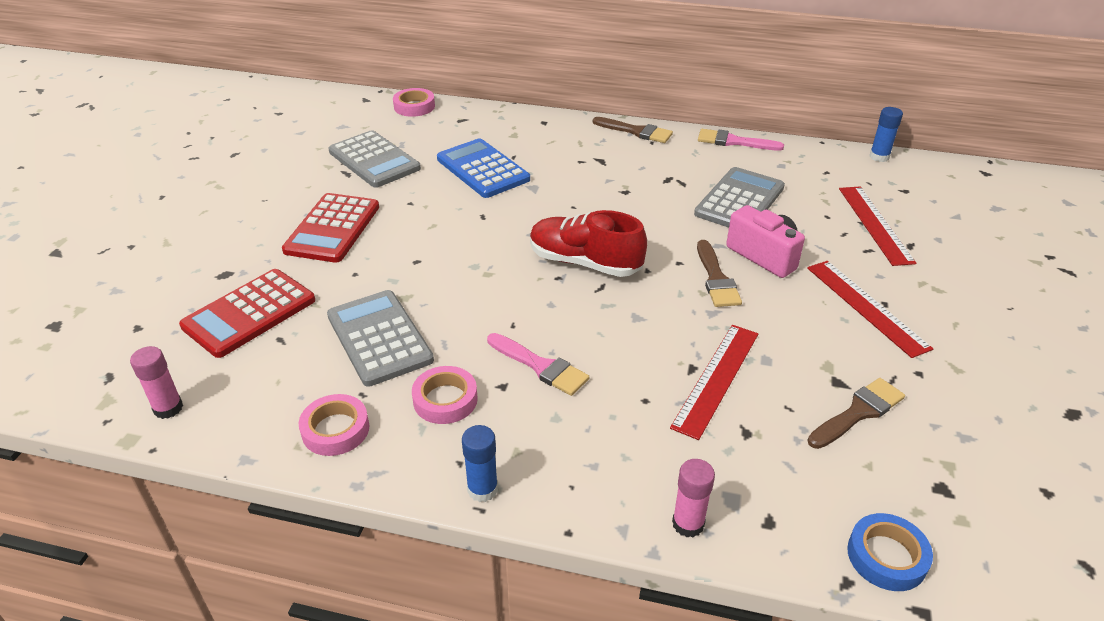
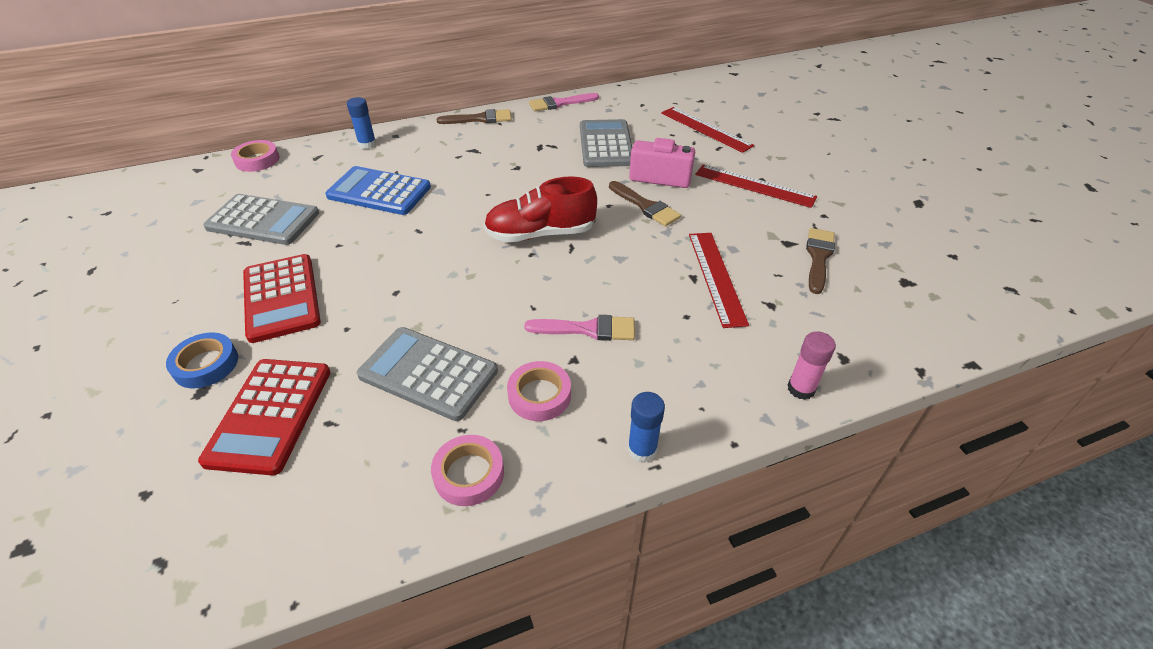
camera: 35 degrees left, 5 degrees up
(168, 408) = (270, 554): pink glue stick -> none
(879, 157) = (664, 83): blue glue stick -> blue glue stick (367, 144)
(886, 556) = (923, 341): blue tape -> blue tape (206, 364)

